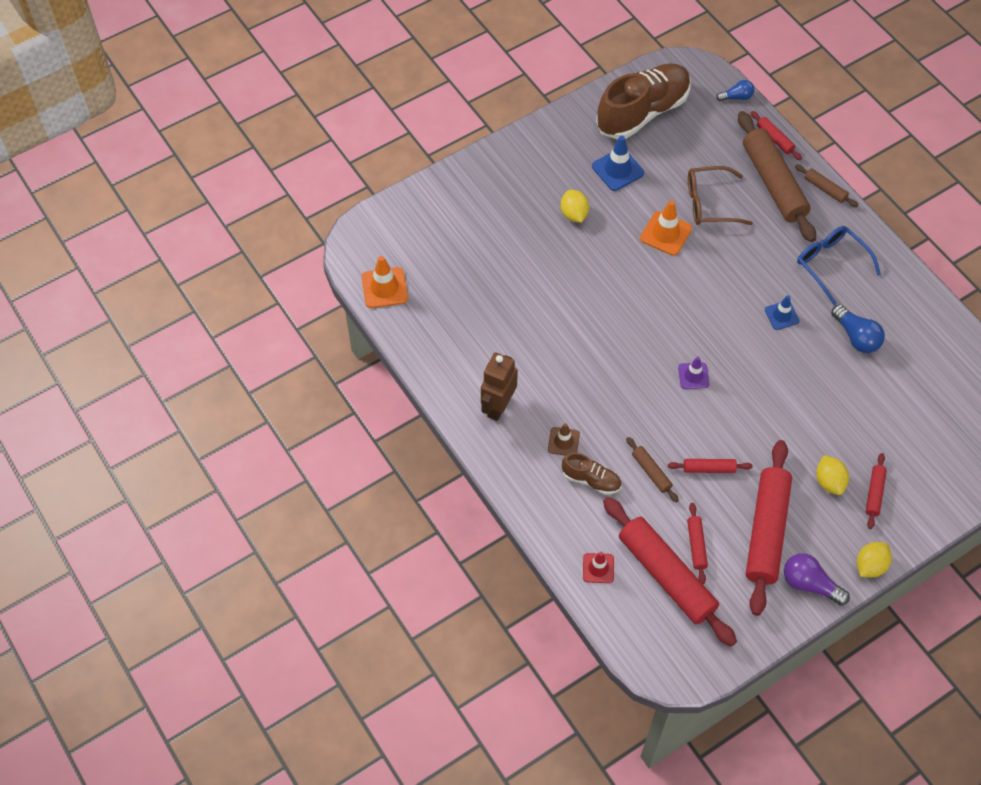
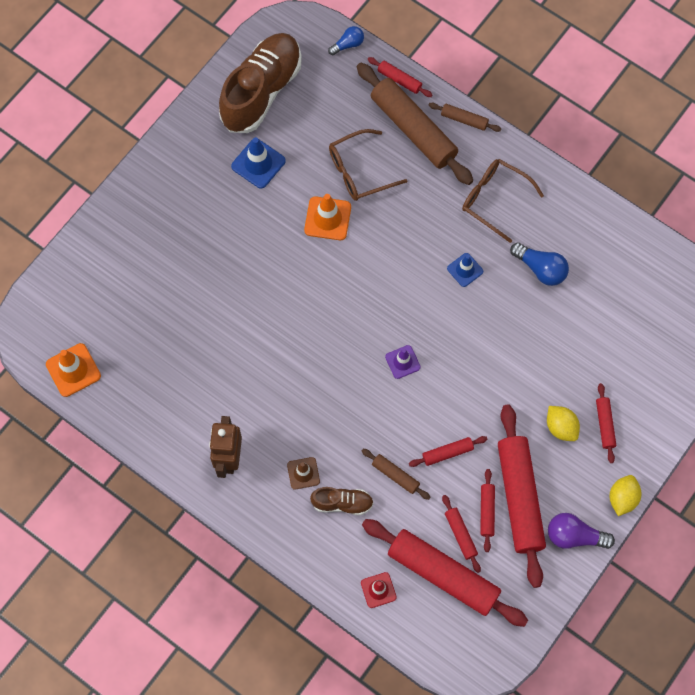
camera: 20 degrees left, 10 degrees up
(574, 214) = (232, 227): yellow lemon -> none
(729, 533) = (487, 511): none -> red rolling pin
(831, 264) = (494, 200): blue glasses -> brown glasses

